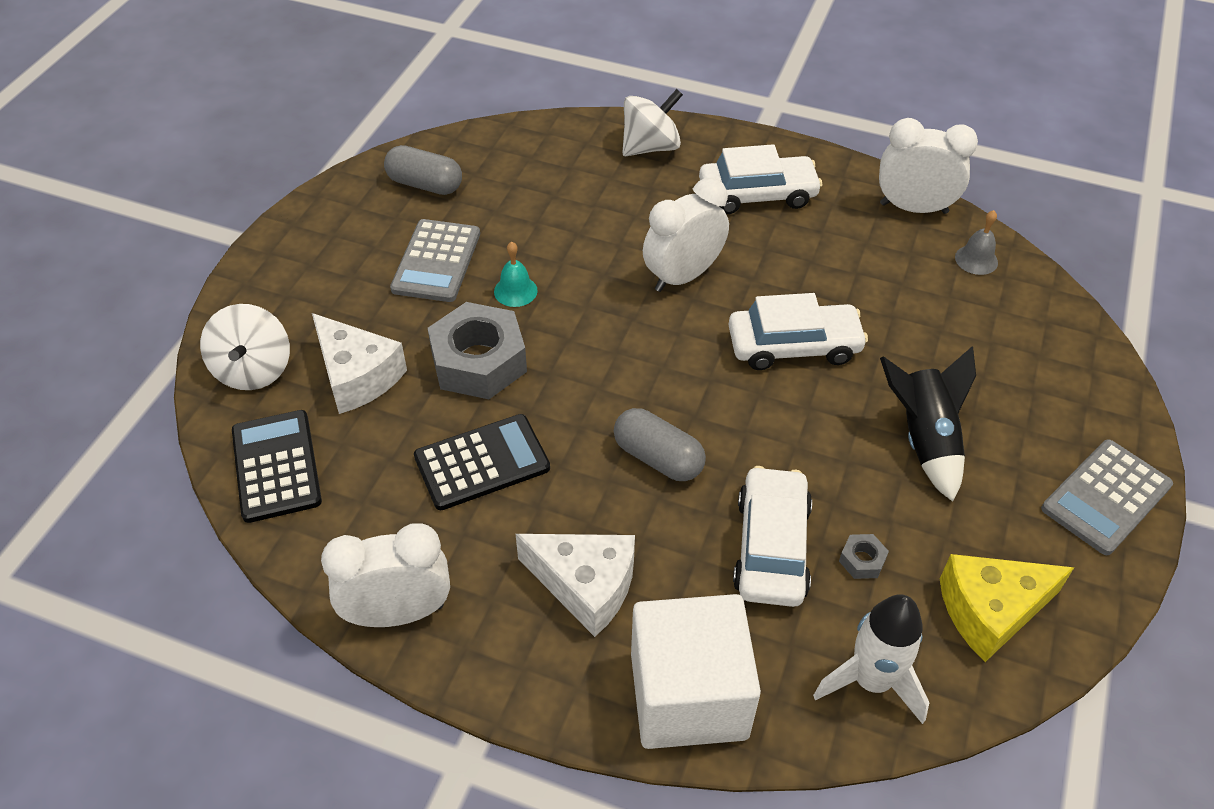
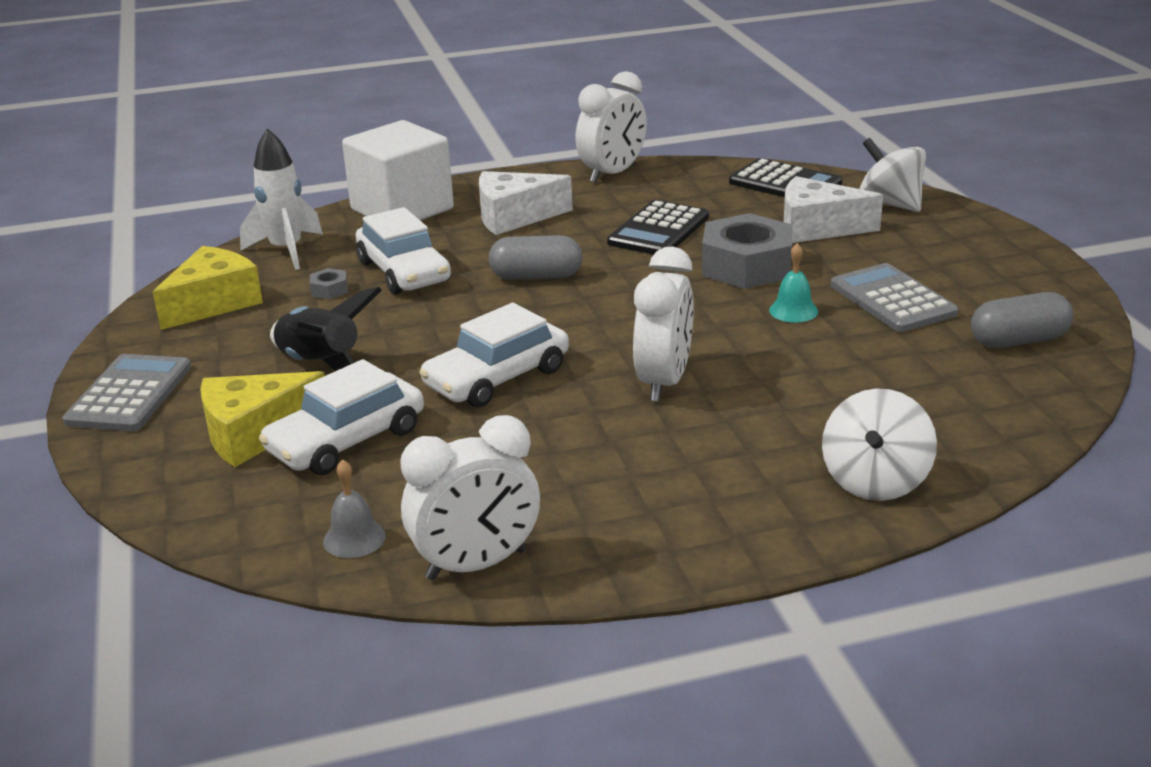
camera: 145 degrees right, 20 degrees down
(757, 194) = (683, 489): white car -> white car (346, 440)
(1009, 387) = (255, 433): none -> yellow cheese

